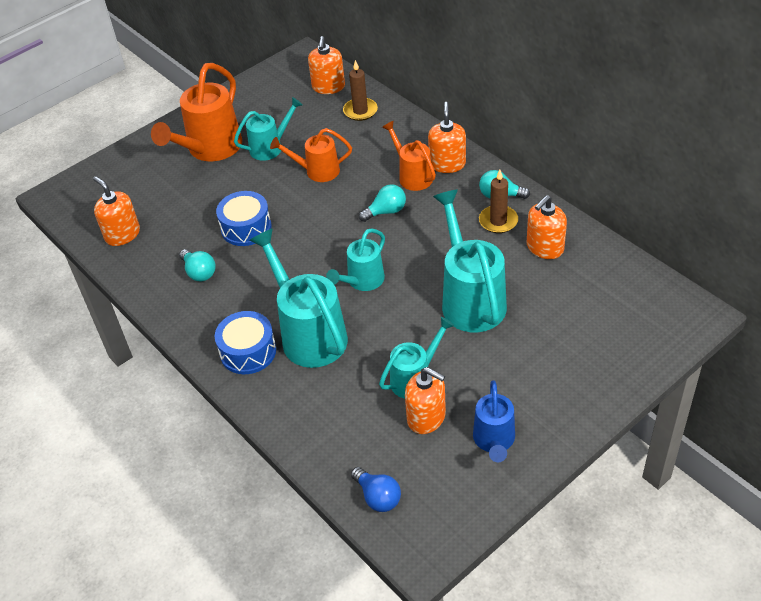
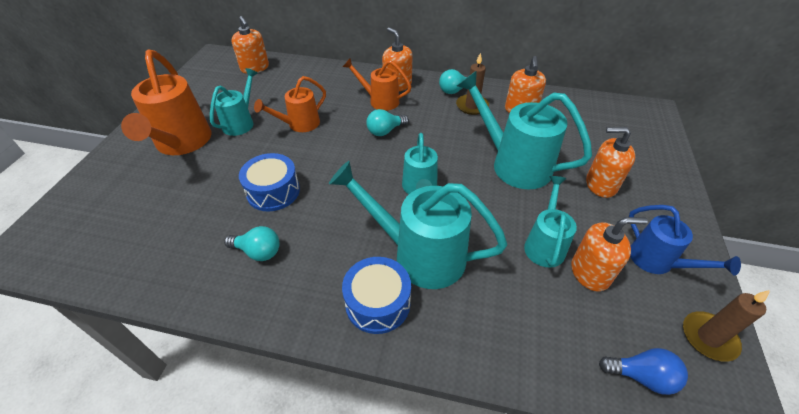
camera: 40 degrees left, 0 degrees up
(122, 234) = (137, 254): orange soap dispenser -> orange soap dispenser (601, 184)
(360, 111) = (296, 74): brown candle -> brown candle (708, 337)
(386, 211) = (385, 131): turquoise light bulb -> turquoise light bulb turned 150 degrees counterclockwise

